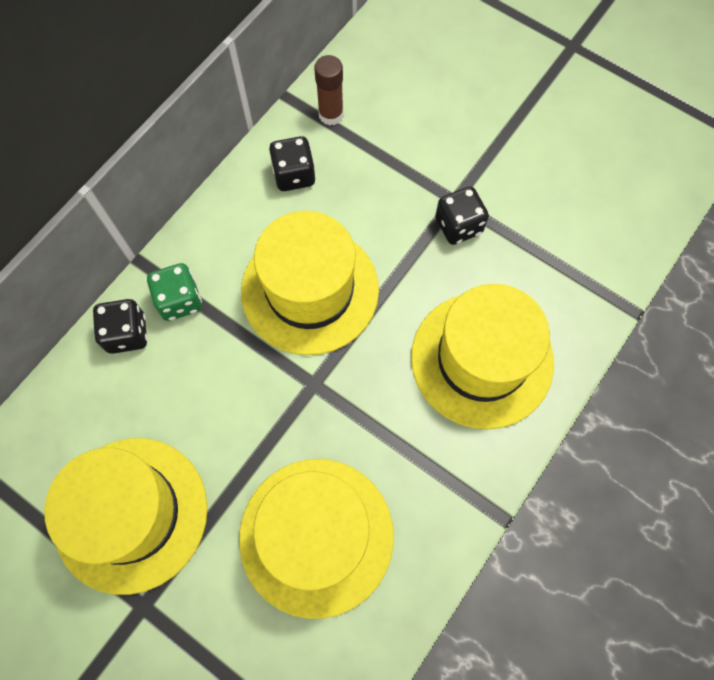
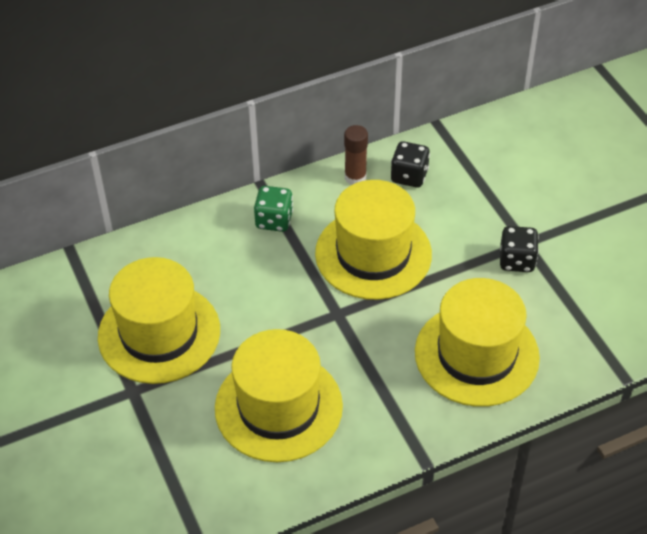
camera: 30 degrees right, 20 degrees down
(127, 334) = (224, 225): black dice -> none
(331, 115) = (463, 148): brown glue stick -> brown glue stick (355, 177)

